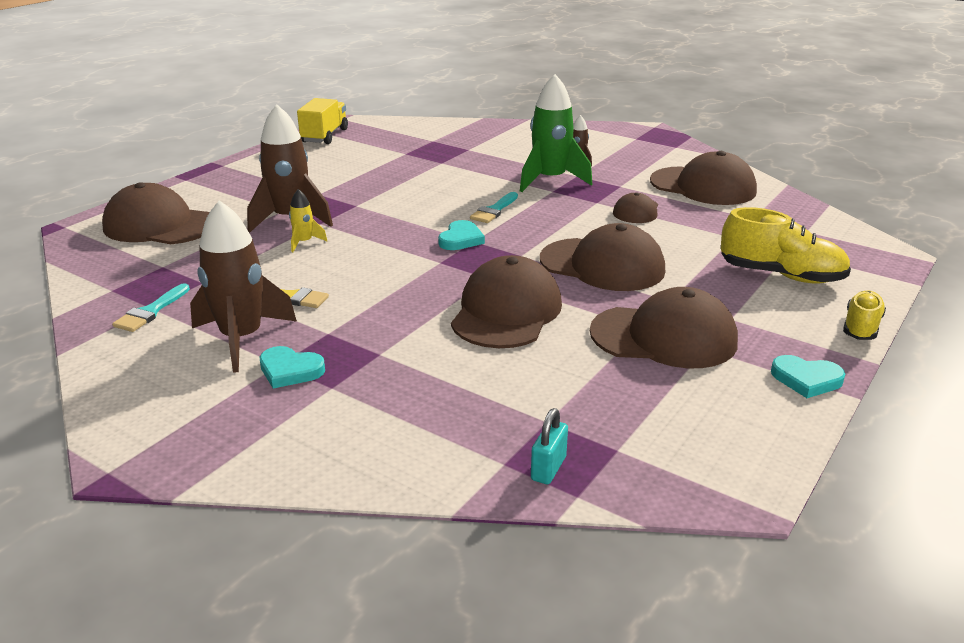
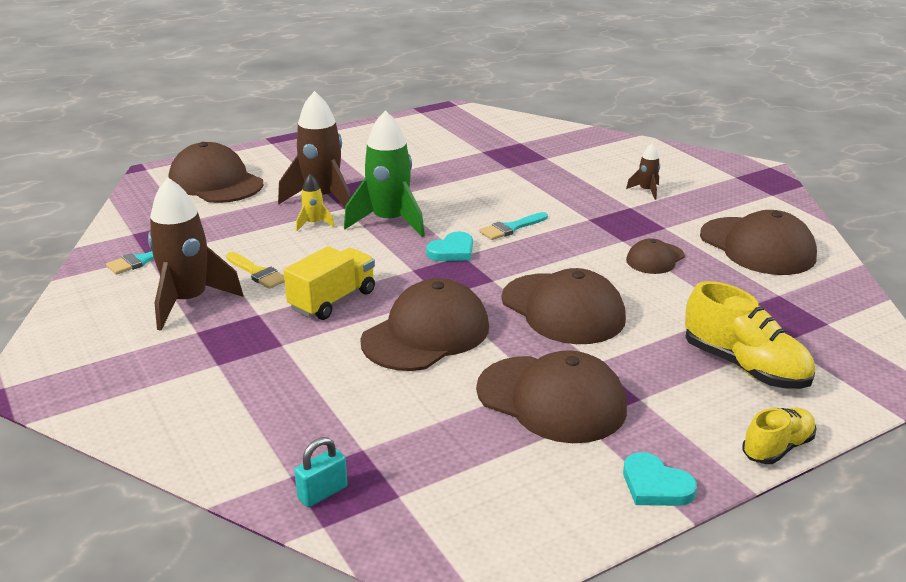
camera: 25 degrees right, 0 degrees up
(290, 370) = (199, 340): turquoise heart -> none
(324, 136) = (425, 120): yellow truck -> yellow truck (332, 300)
(550, 180) = (597, 207): green rocket -> green rocket (389, 222)

